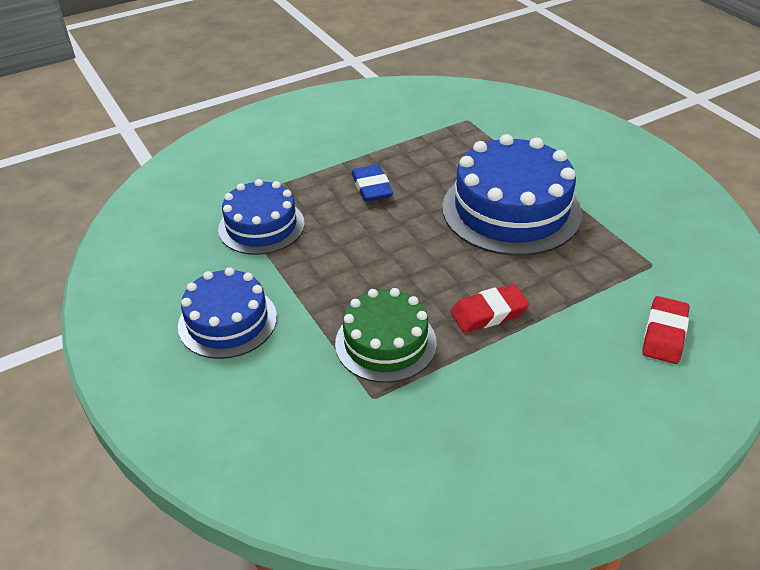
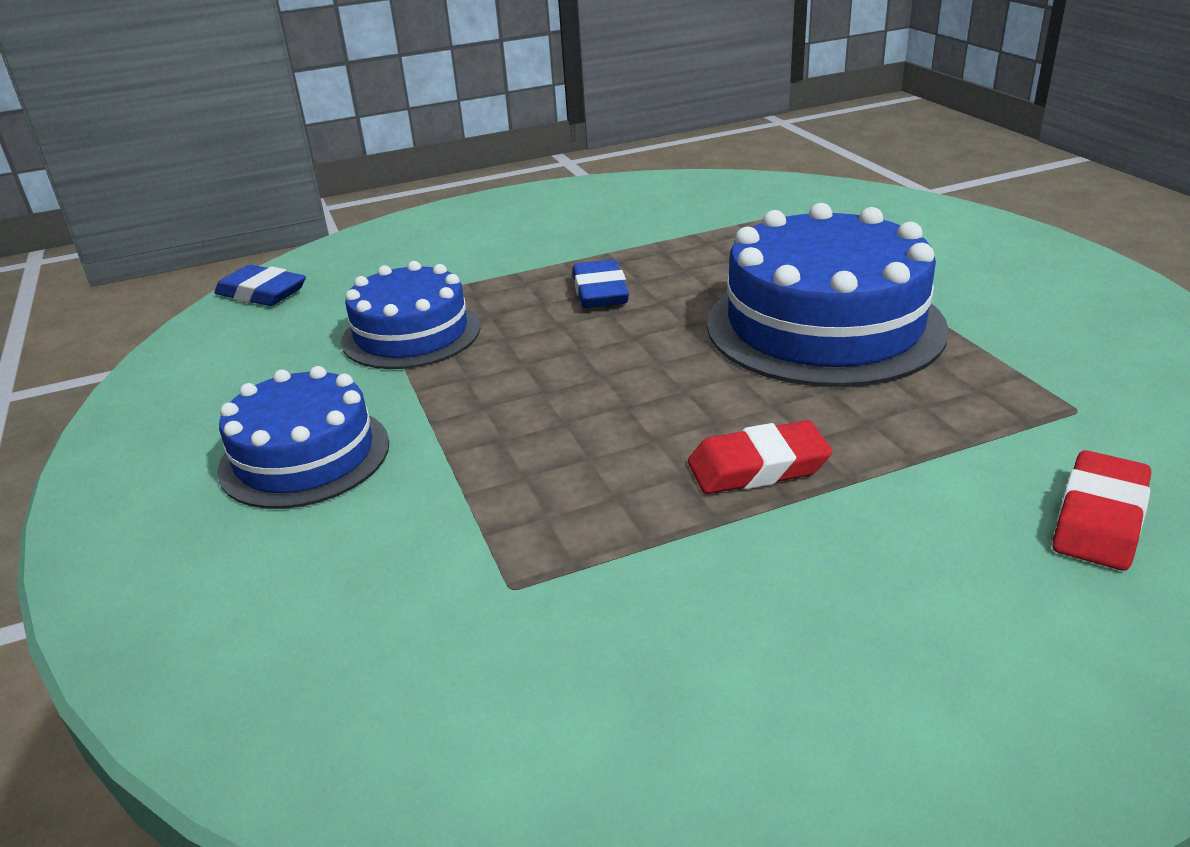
camera: 10 degrees right, 10 degrees down
(149, 195) = (262, 293): none -> blue eraser
(385, 343) = (560, 502): green cake -> none

